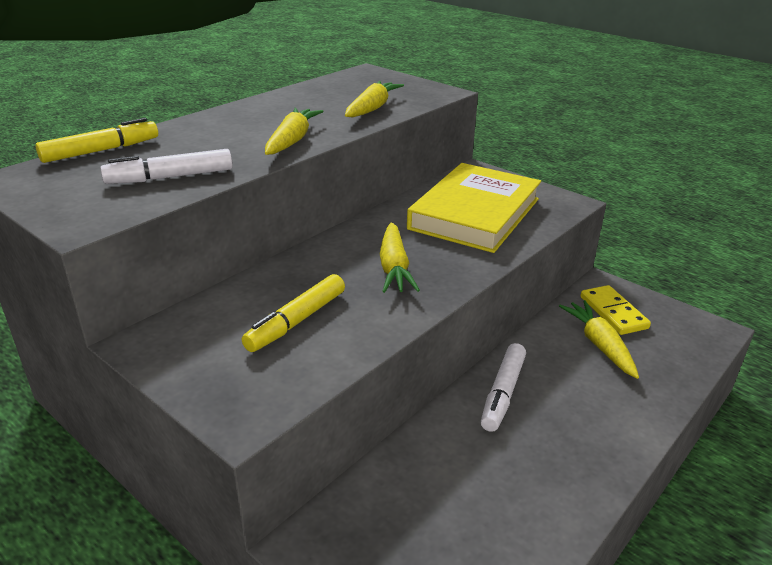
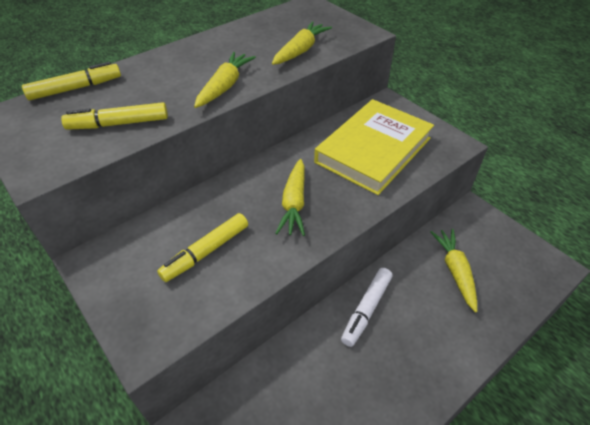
camera: 10 degrees right, 15 degrees up
(170, 177) = (118, 124): white marker -> yellow marker
(613, 312) = (475, 240): yellow domino -> none

